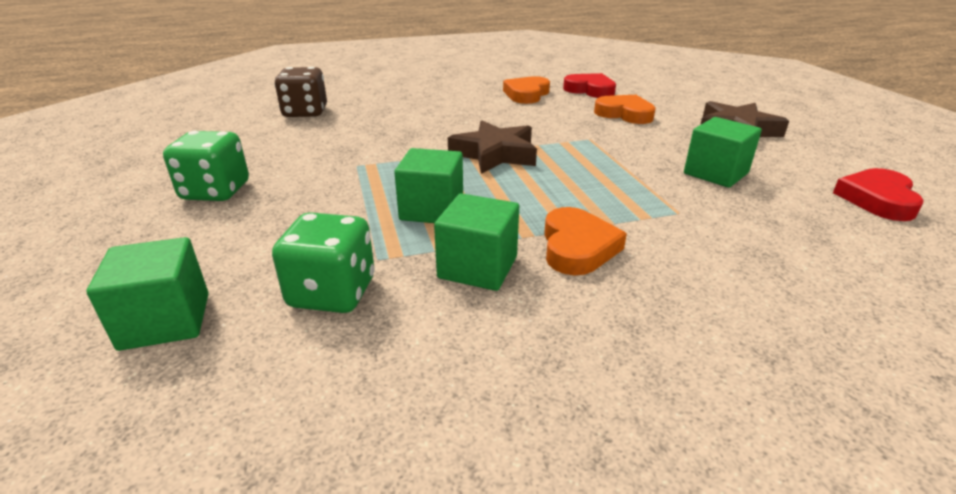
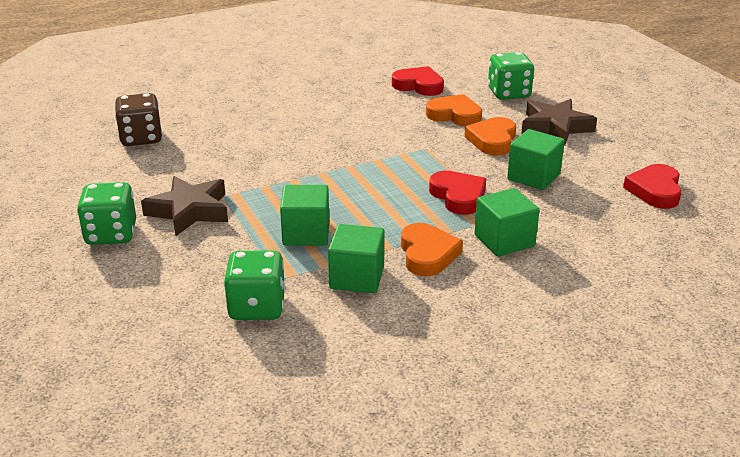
camera: 10 degrees left, 0 degrees up
(165, 321) = (147, 339): green cube -> green cube (504, 240)
(495, 154) = (343, 173): brown star -> brown star (189, 211)
(526, 94) = (356, 96): orange heart -> orange heart (492, 140)
(623, 186) = (458, 196): none -> red heart
(683, 100) = (509, 93): none -> green dice

